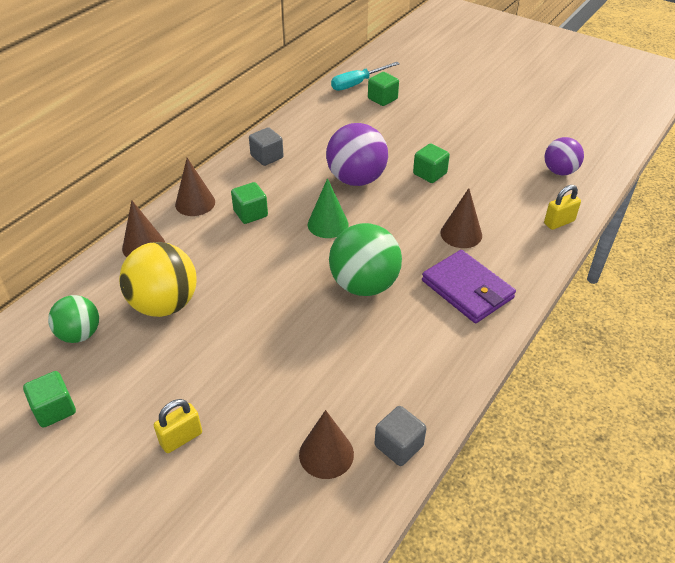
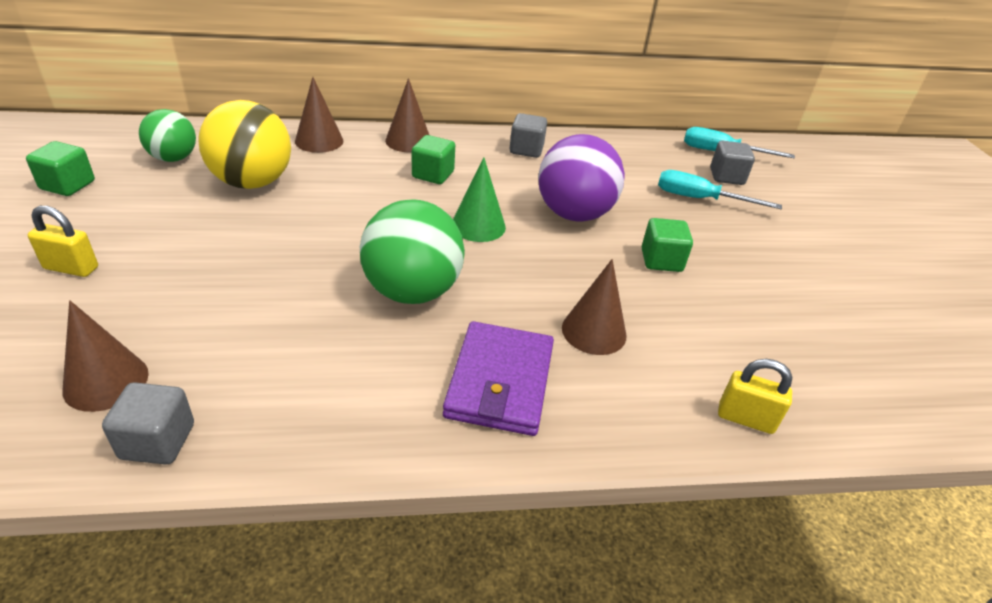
camera: 45 degrees right, 5 degrees down
(382, 99) = (726, 177): green cube -> grey cube
(392, 123) = (700, 199): none -> turquoise screwdriver
(559, 171) = (846, 373): purple ball -> none

